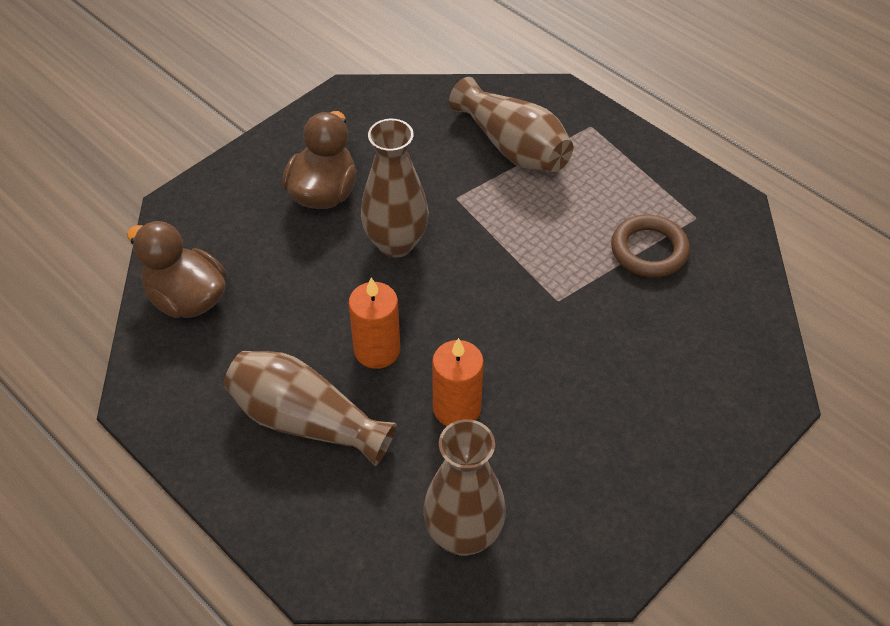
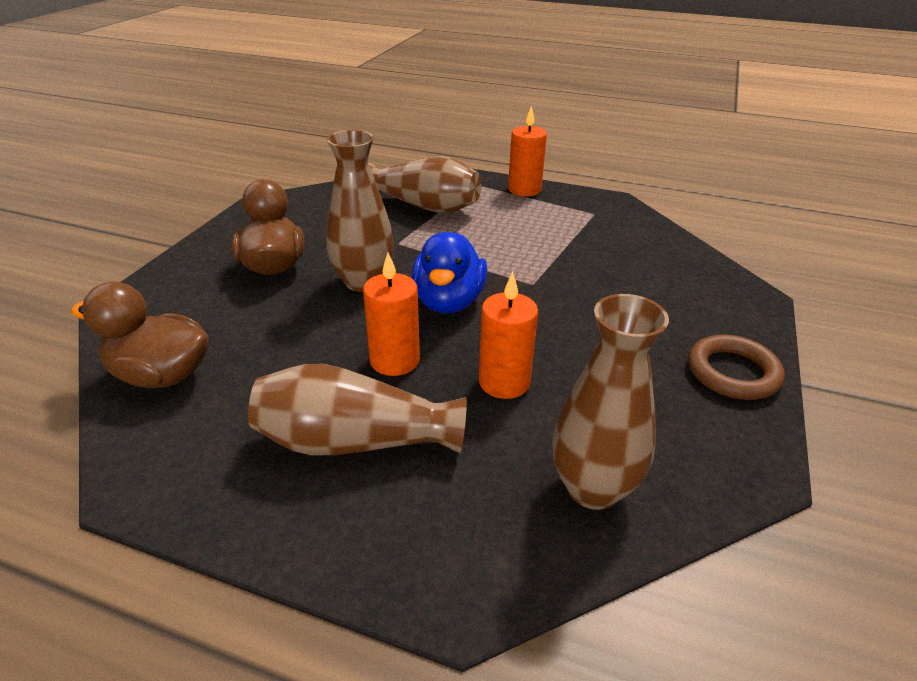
camera: 25 degrees left, 15 degrees down
(462, 296) = (449, 301): none -> blue duck
(642, 152) = (524, 189): none -> orange candle
(649, 250) = (577, 238): brown ring -> brown ring (732, 372)

